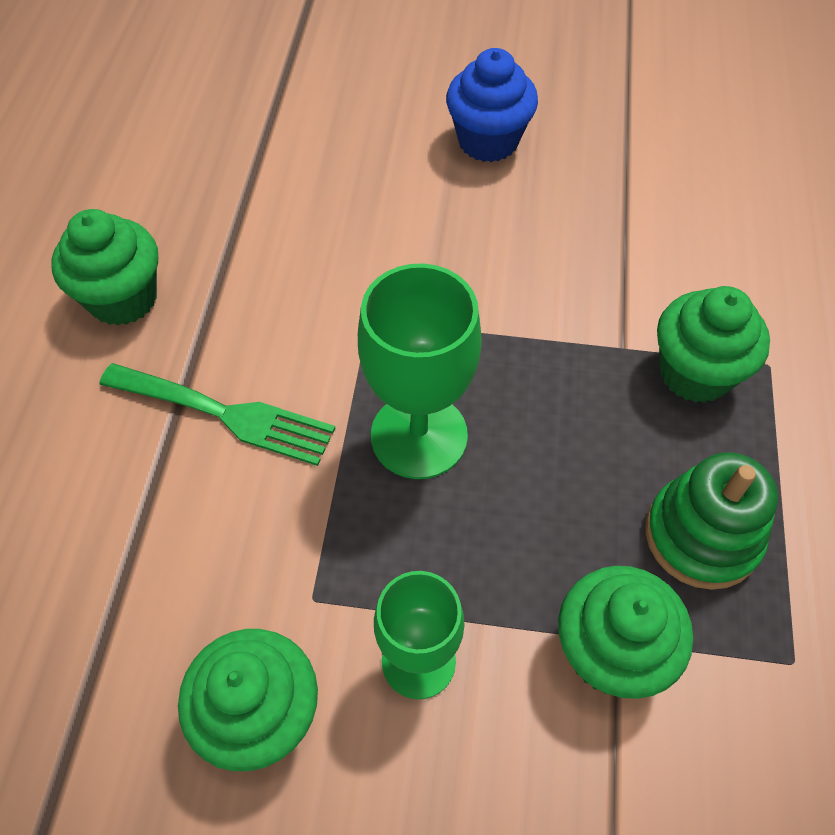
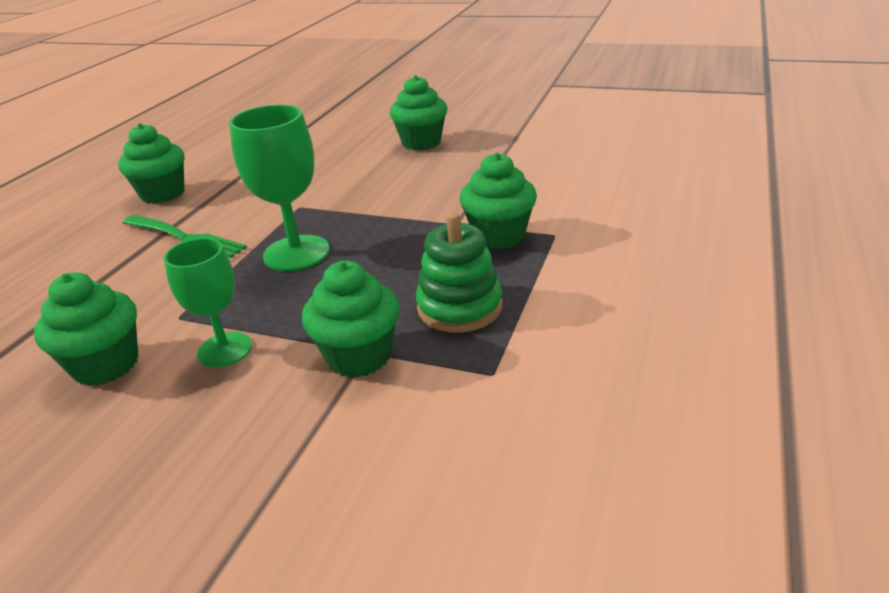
camera: 15 degrees right, 25 degrees down
(488, 141) = (421, 142): blue cupcake -> green cupcake

